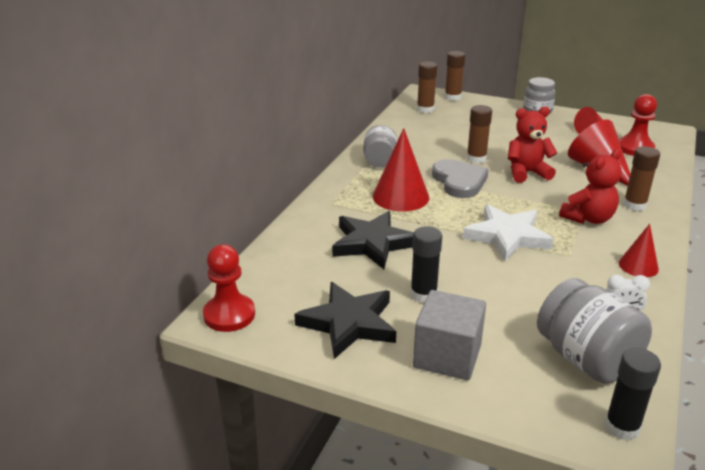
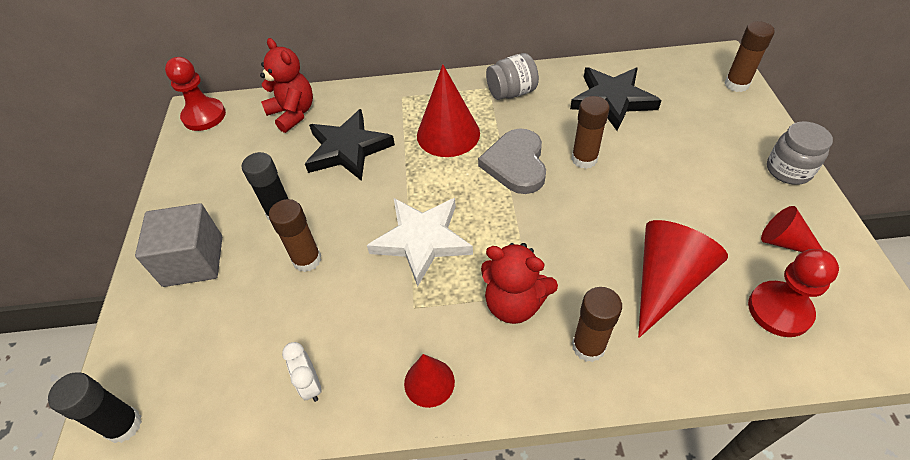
camera: 65 degrees right, 20 degrees up
(349, 323) = (218, 183): black star -> black star (612, 100)
(425, 109) = (674, 76): brown glue stick -> brown glue stick (307, 260)
(459, 181) = (516, 164): grey heart -> grey heart turned 135 degrees clockwise
(526, 173) = (587, 213): red teddy bear -> red teddy bear (293, 114)
(586, 359) = (221, 370): grey jar -> none

